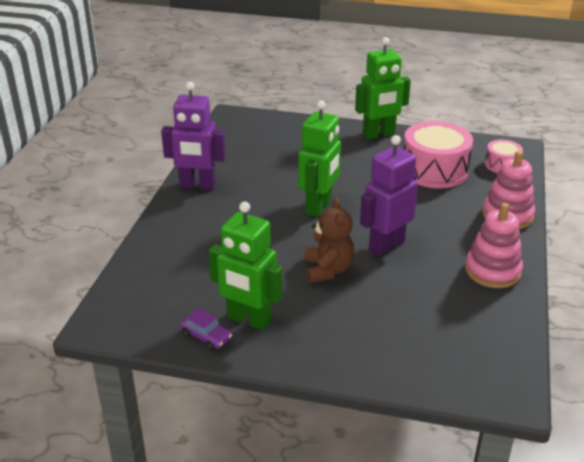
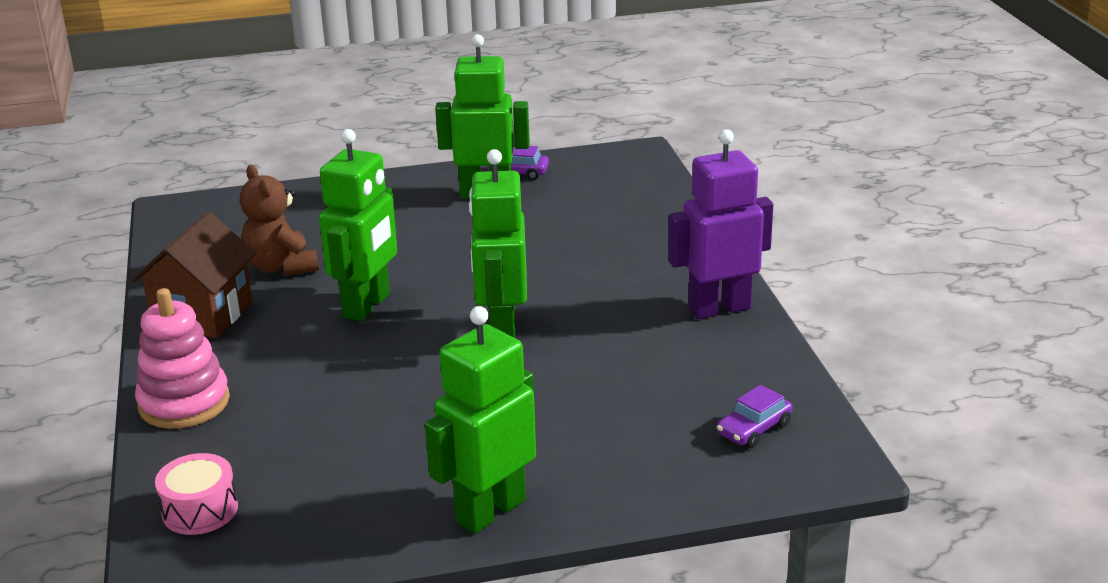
camera: 155 degrees right, 5 degrees down
(248, 133) = (754, 429): none -> purple car
(328, 270) = (430, 258): brown teddy bear -> brown teddy bear (281, 267)
(386, 245) = (367, 306): purple robot -> green robot
(434, 170) = (336, 455): pink drum -> none
(492, 271) = (203, 314): pink stacking toy -> brown house

